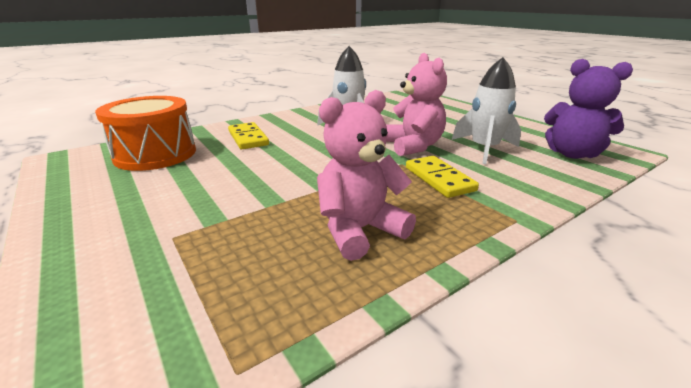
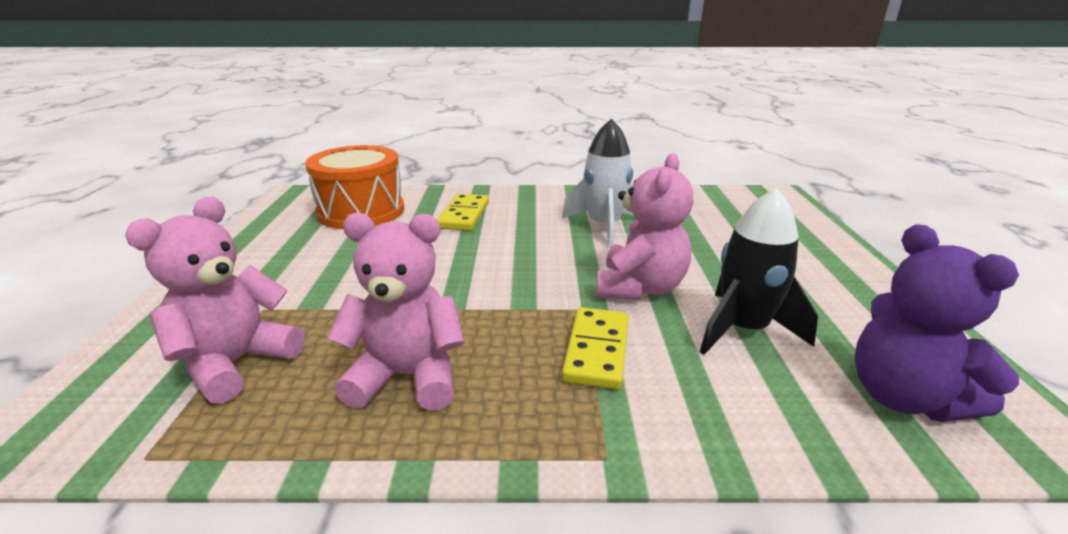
camera: 35 degrees right, 0 degrees up
(211, 277) = (236, 363): none -> pink teddy bear
(484, 149) = (743, 329): white rocket -> black rocket

